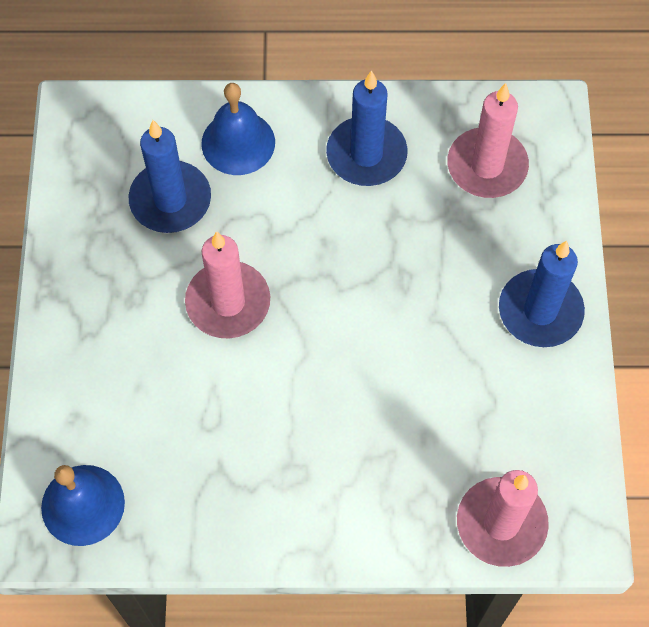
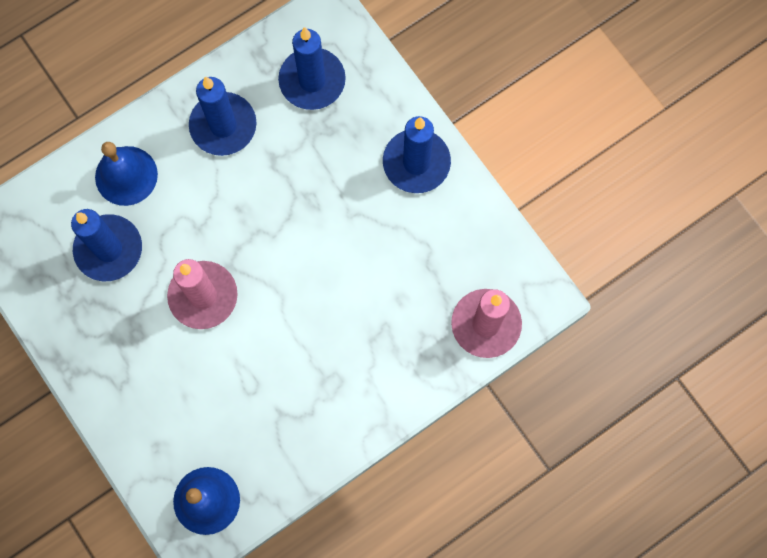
camera: 35 degrees left, 10 degrees up
(487, 166) = (312, 81): pink candle -> blue candle

